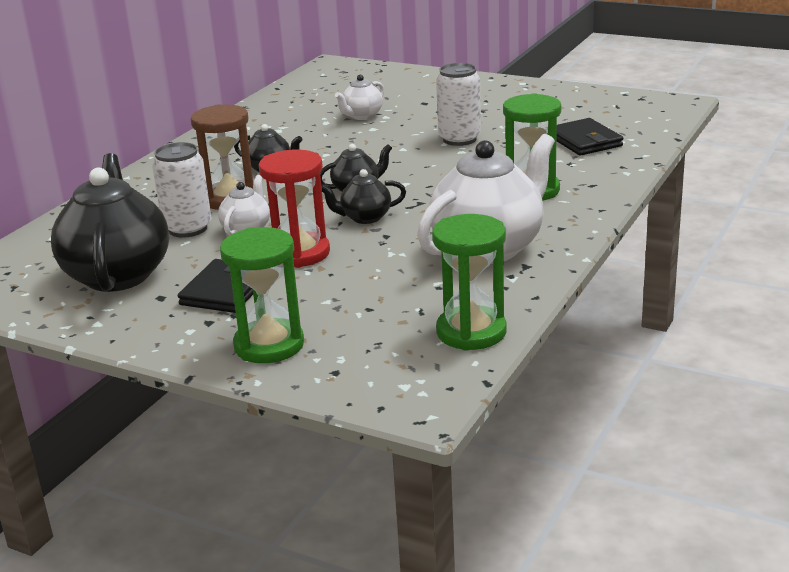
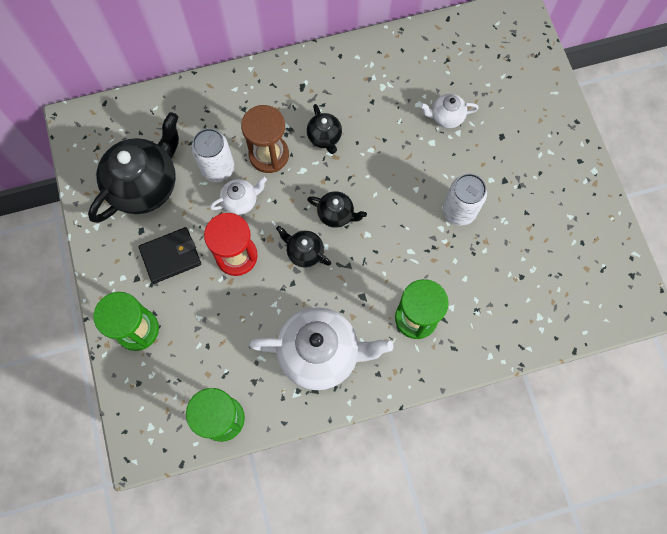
camera: 45 degrees right, 45 degrees up
(584, 141) = (520, 293): black wallet -> none

